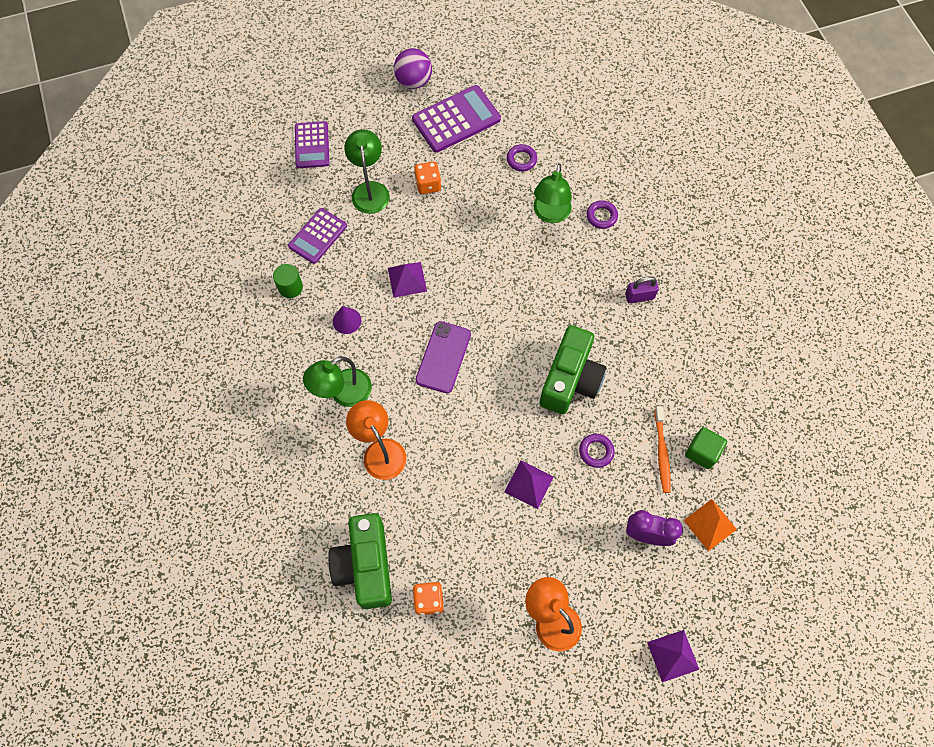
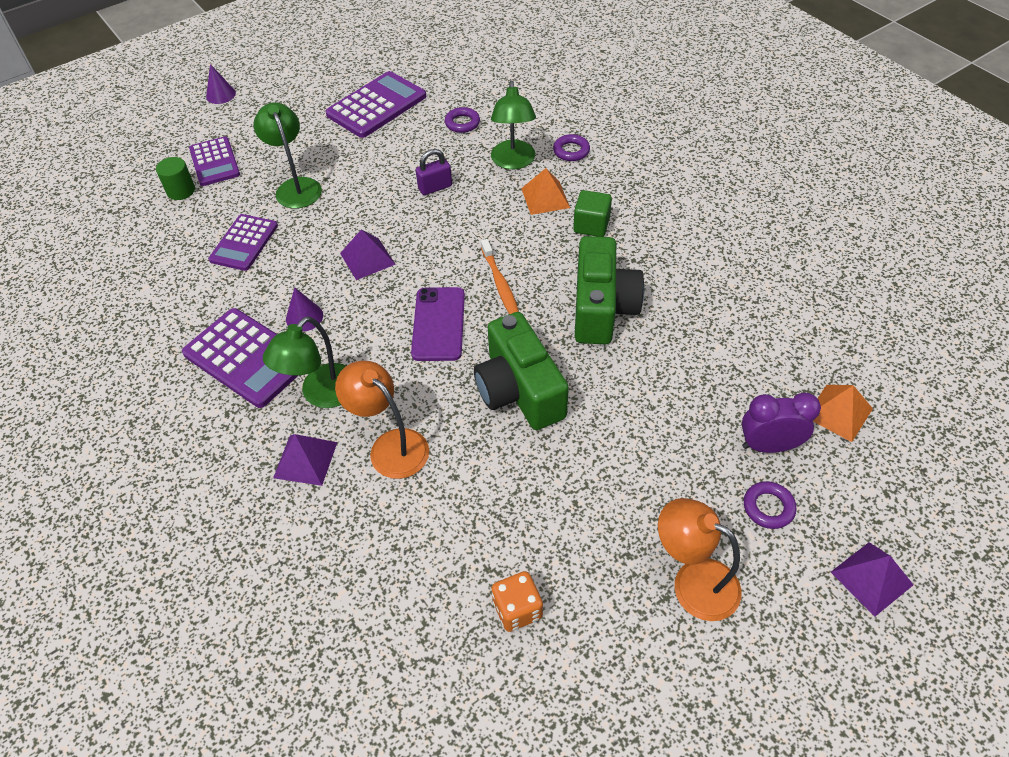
camera: 15 degrees left, 15 degrees down
(290, 287) = (222, 301): green cylinder -> green cylinder (181, 191)
(298, 345) = (247, 358): none -> purple calculator
(331, 70) = (221, 95): none -> purple cone
(365, 565) = (413, 591): green camera -> green camera (519, 390)
(414, 81) = (318, 85): purple ball -> none
(428, 184) = (363, 167): orange dice -> none
(529, 484) = (597, 430): purple pyramid -> purple pyramid (305, 459)
(563, 259) = (545, 198): none -> orange pyramid
(596, 451) = (665, 373): purple ring -> purple ring (768, 507)
(639, 296) = (645, 210): purple padlock -> purple padlock (435, 187)
(661, 452) = (743, 352): orange toothbrush -> orange toothbrush (500, 284)
(702, 452) = (790, 340): green cube -> green cube (591, 225)

